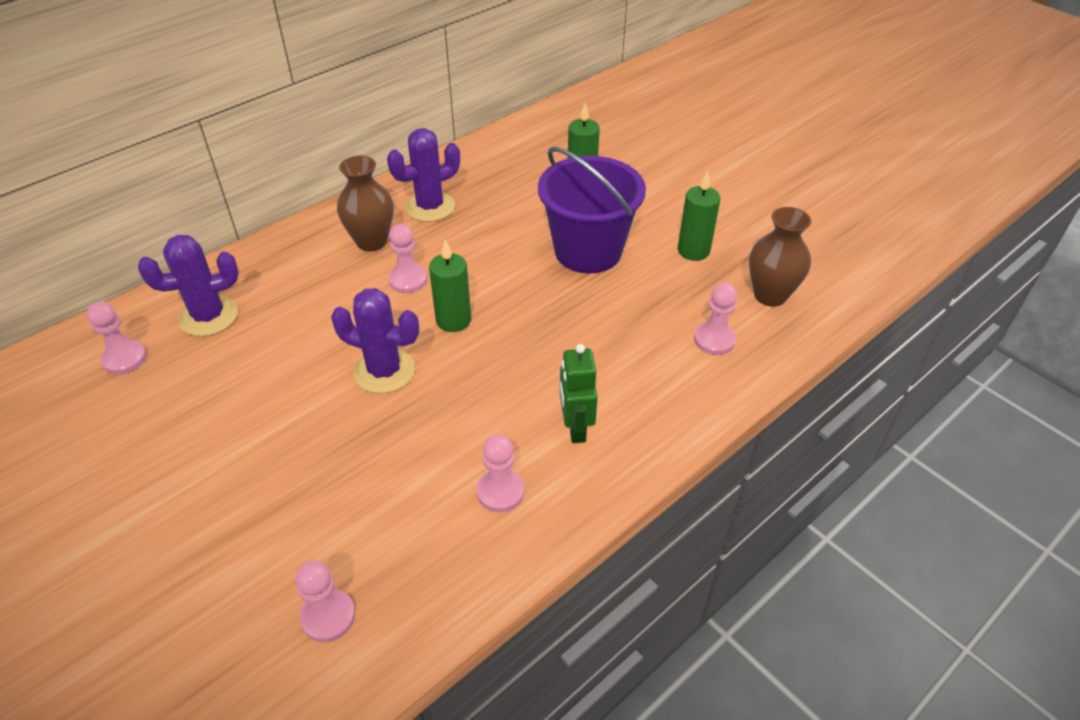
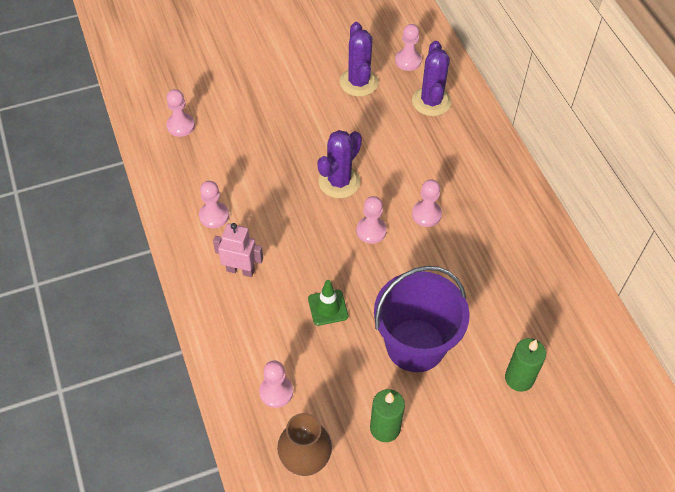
camera: 110 degrees right, 10 degrees up
(371, 241) = (481, 202): brown vase -> none
(430, 207) = (515, 250): purple cactus -> purple cactus (358, 82)
(453, 320) = (371, 231): green candle -> pink pawn
(575, 427) = (240, 270): green robot -> pink robot
(582, 328) = (328, 307): none -> green traffic cone

